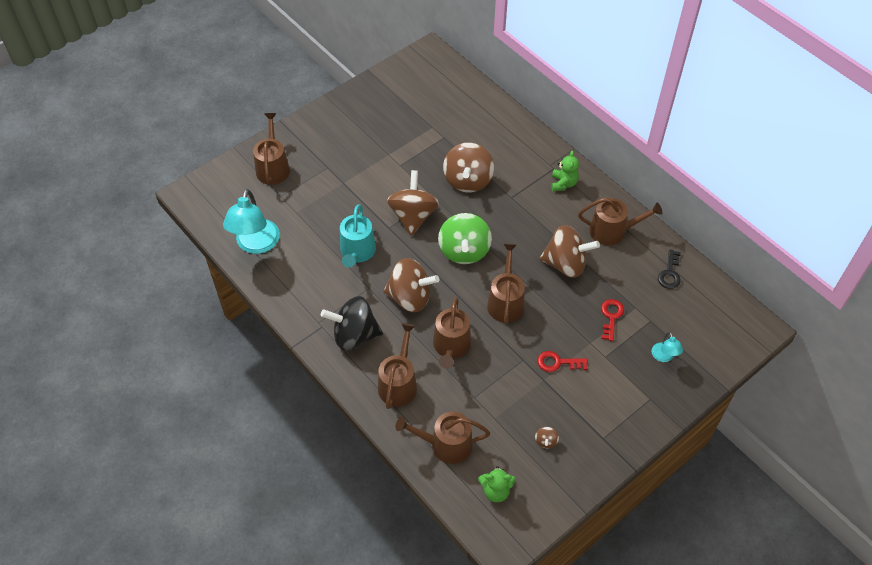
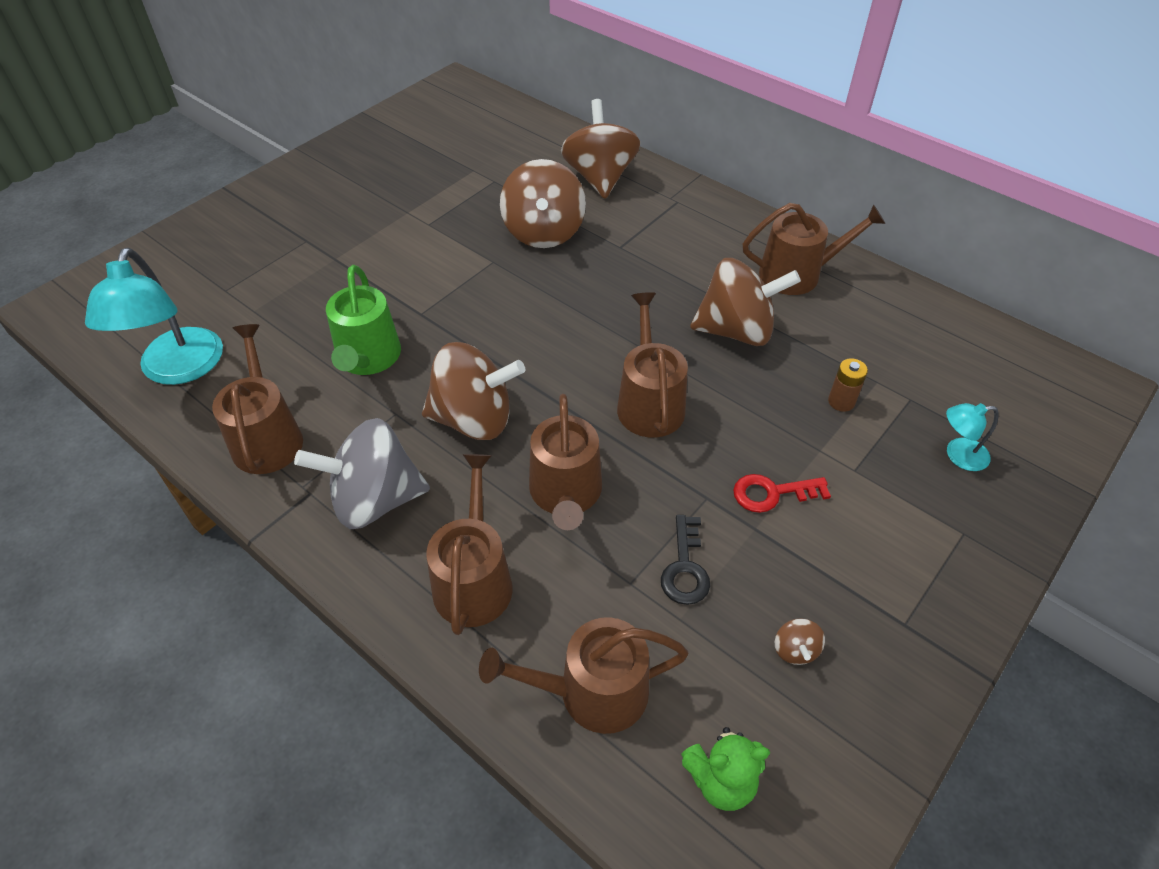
camera: 10 degrees left, 5 degrees down
(273, 167) = (211, 251): brown watering can -> brown watering can (267, 437)
(354, 335) = (375, 500): black spinning top -> grey spinning top
(357, 252) = (368, 358): turquoise watering can -> green watering can
(413, 216) = (460, 292): brown spinning top -> brown spinning top (600, 177)
(464, 251) = (558, 333): green spinning top -> none
(563, 183) = (698, 219): green teddy bear -> none
(611, 316) = (841, 401): red key -> brown battery
(664, 357) = (958, 455): turquoise lamp -> turquoise lamp turned 105 degrees clockwise
(669, 273) = (913, 322): black key -> black key (685, 568)

